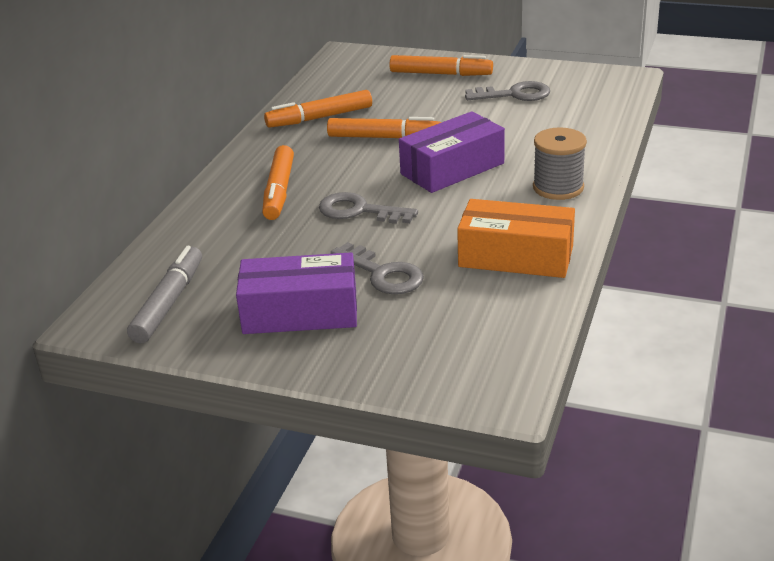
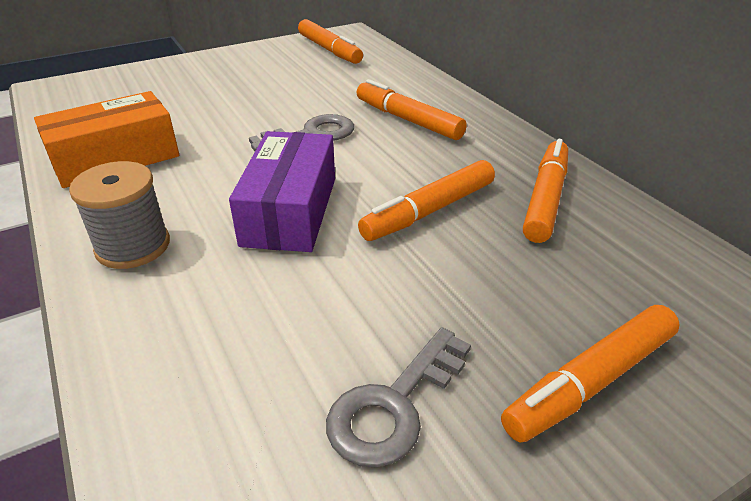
camera: 130 degrees right, 5 degrees up
(169, 303) = (329, 50): grey marker -> orange marker
(300, 312) = (240, 73): purple box -> none
(383, 274) = (217, 107): grey key -> none

